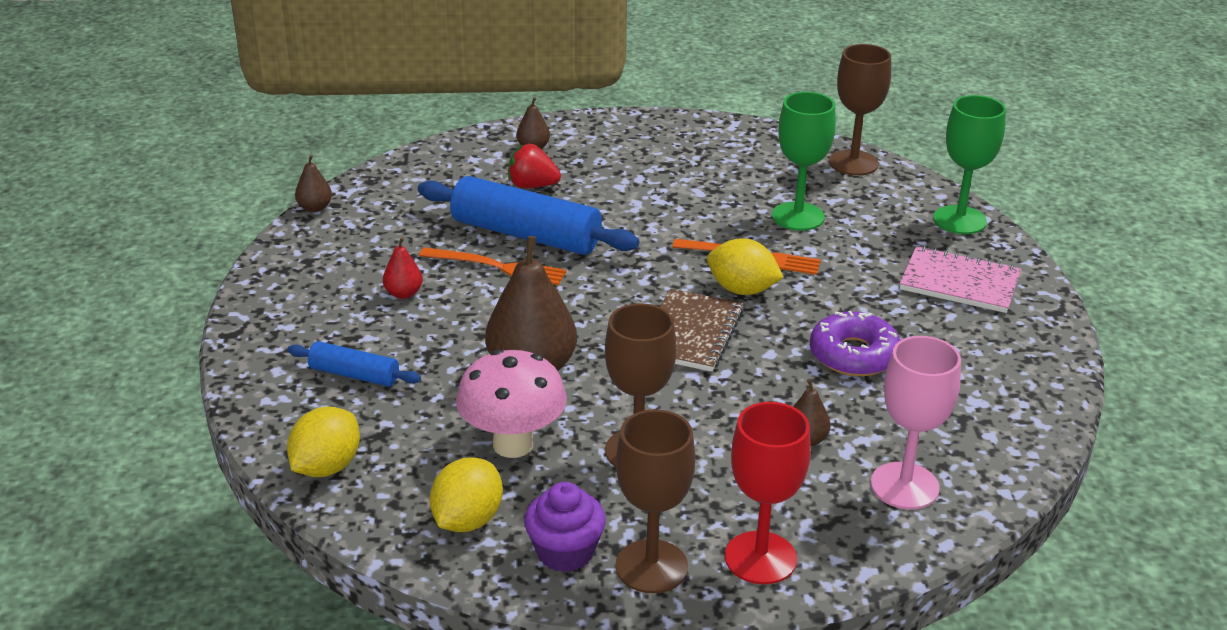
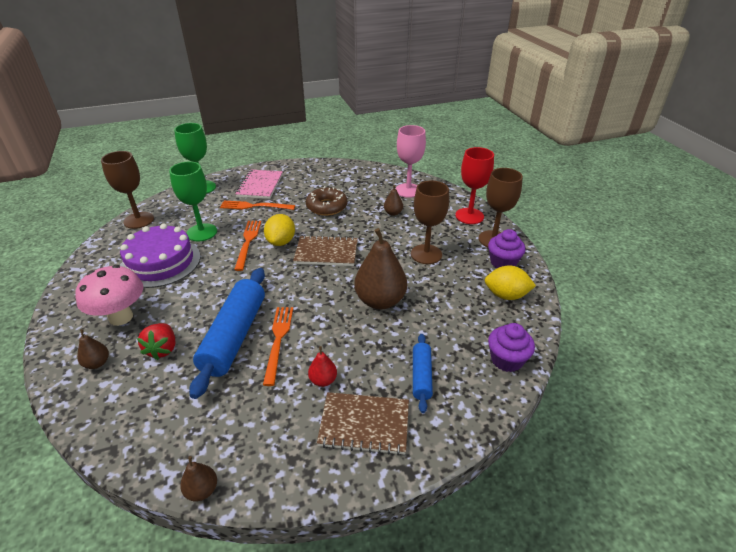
camera: 105 degrees left, 5 degrees up
(314, 314) = (364, 424): none -> brown notebook
(326, 467) = (506, 360): yellow lemon -> purple cupcake
(513, 444) = (445, 293): pink mushroom -> pink mushroom (121, 317)
(724, 183) = (161, 262): none -> purple cake
(853, 355) = (327, 207): purple donut -> brown donut
(875, 272) = (255, 206): none -> orange fork

